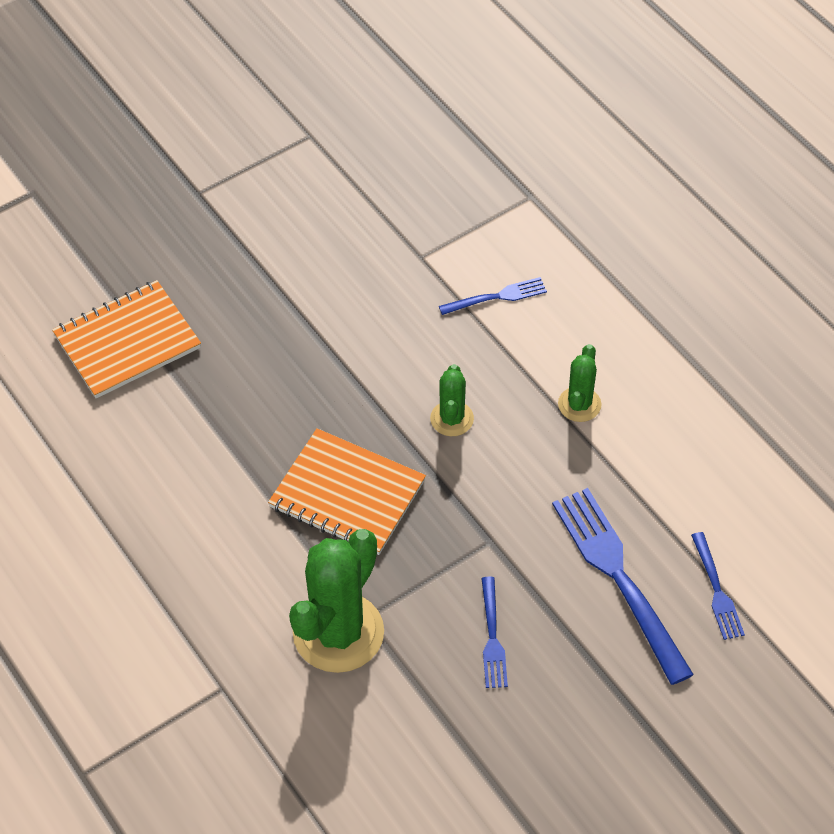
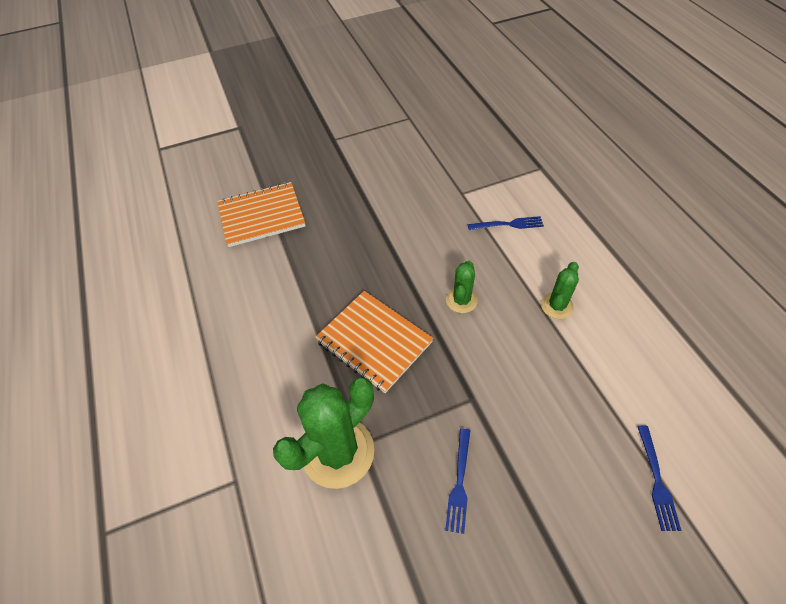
camera: 15 degrees right, 0 degrees up
(618, 578) = (572, 451): blue fork -> none

